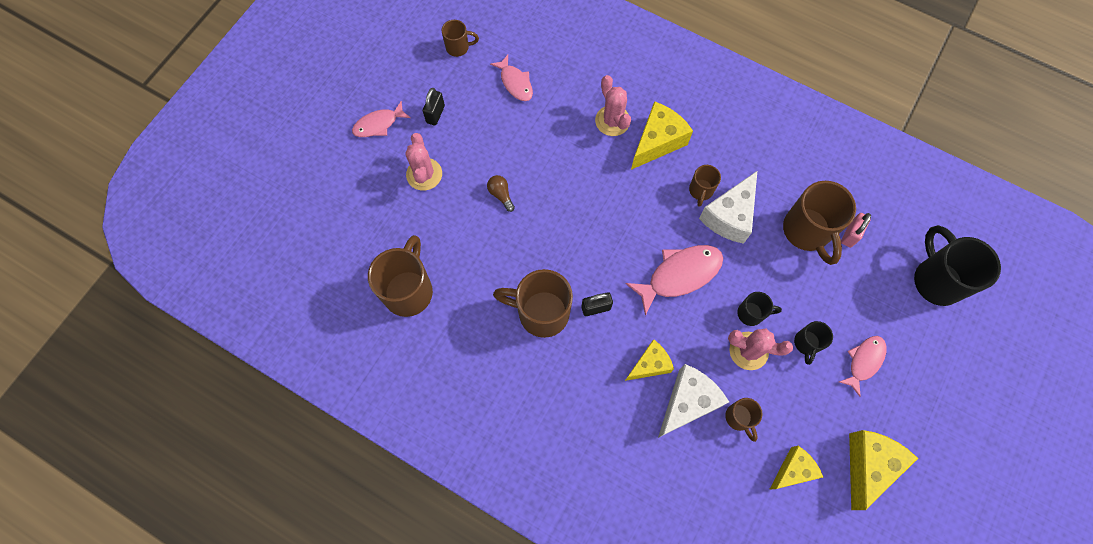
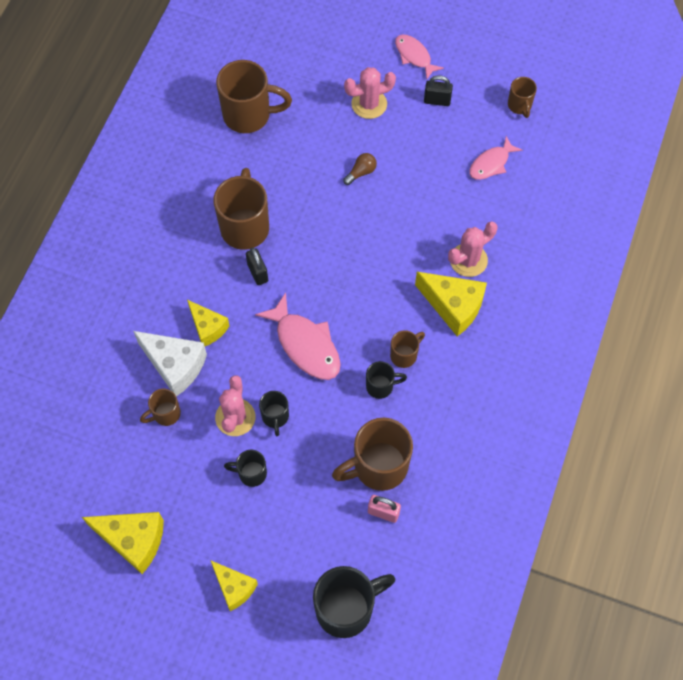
camera: 80 degrees right, 5 degrees down
(700, 191) = (404, 355): brown mug -> brown mug turned 135 degrees clockwise
(729, 216) = (381, 386): white cheese -> black mug
(793, 470) = (120, 468): yellow cheese -> yellow cheese (234, 587)
(864, 361) = (240, 532): pink fish -> none

